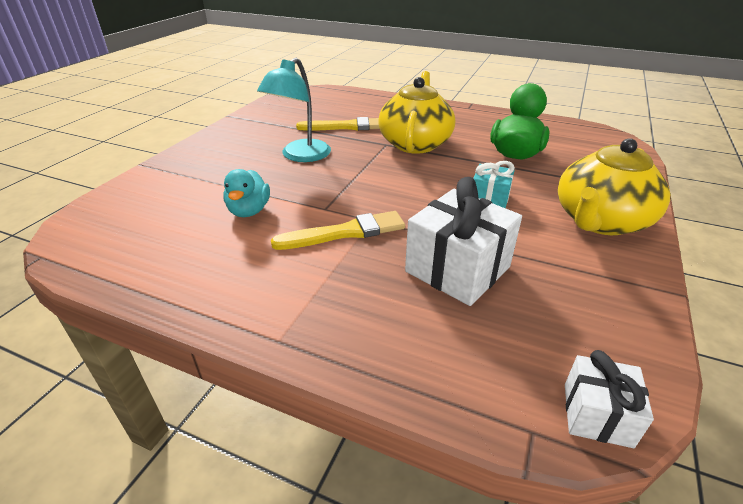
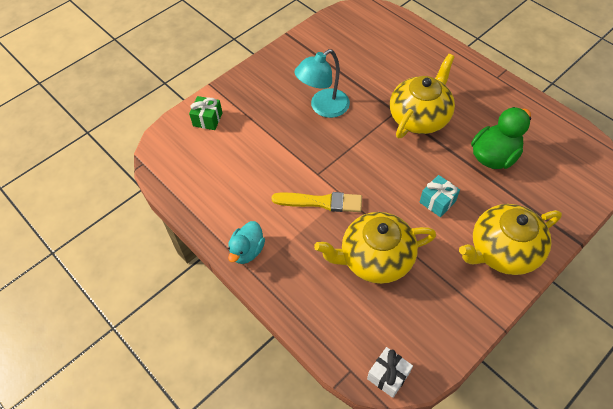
camera: 25 degrees right, 20 degrees up
(144, 192) = (207, 119): none -> green gift
(249, 211) = (268, 160): turquoise duck -> turquoise duck (247, 251)
(347, 126) = (375, 77): yellow brush -> none
(457, 269) = (375, 258): white gift -> yellow teapot

